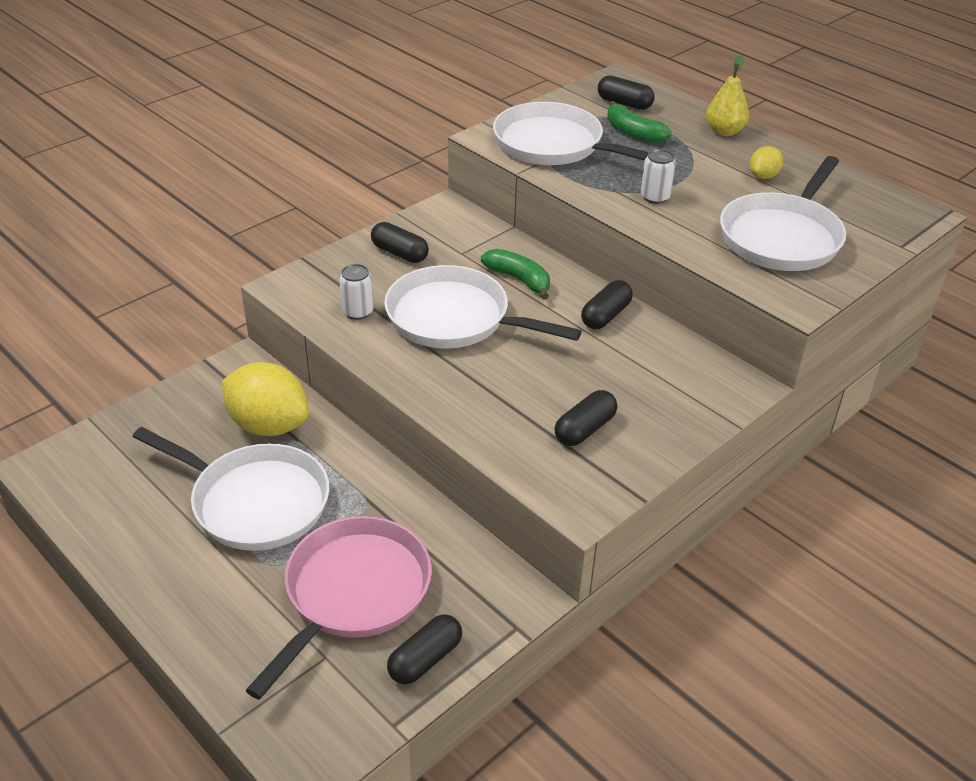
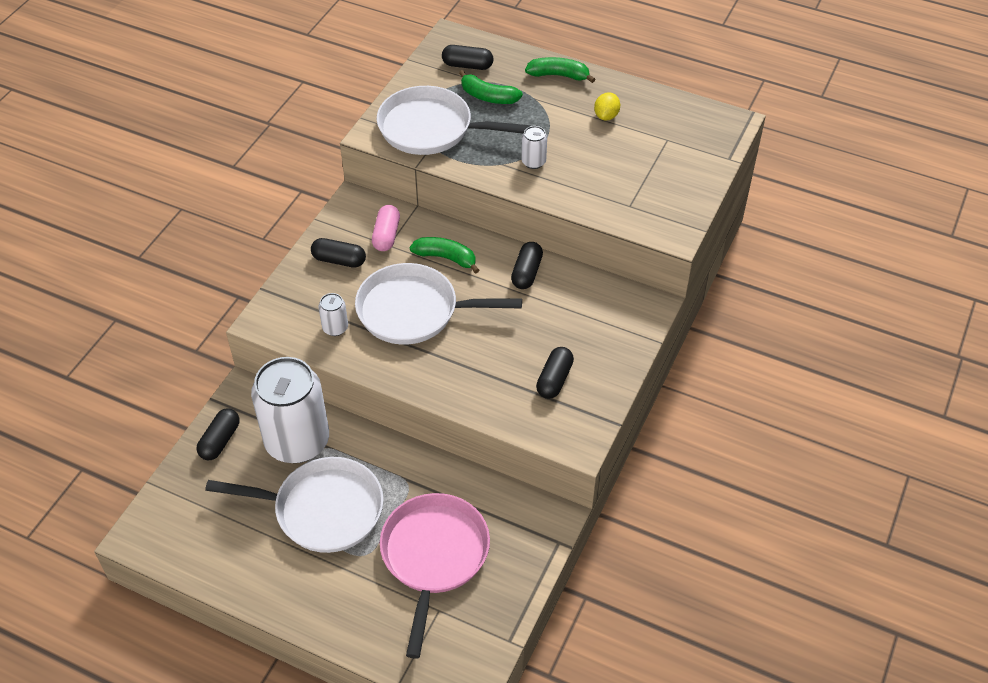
camera: 20 degrees left, 10 degrees up
(268, 425) = (297, 441): yellow lemon -> white can
(425, 659) = (508, 587): black capsule -> black capsule (220, 441)
(464, 244) = (386, 235): none -> pink capsule
(724, 131) = (559, 75): yellow pear -> green banana
(782, 237) = (642, 175): white pan -> none

